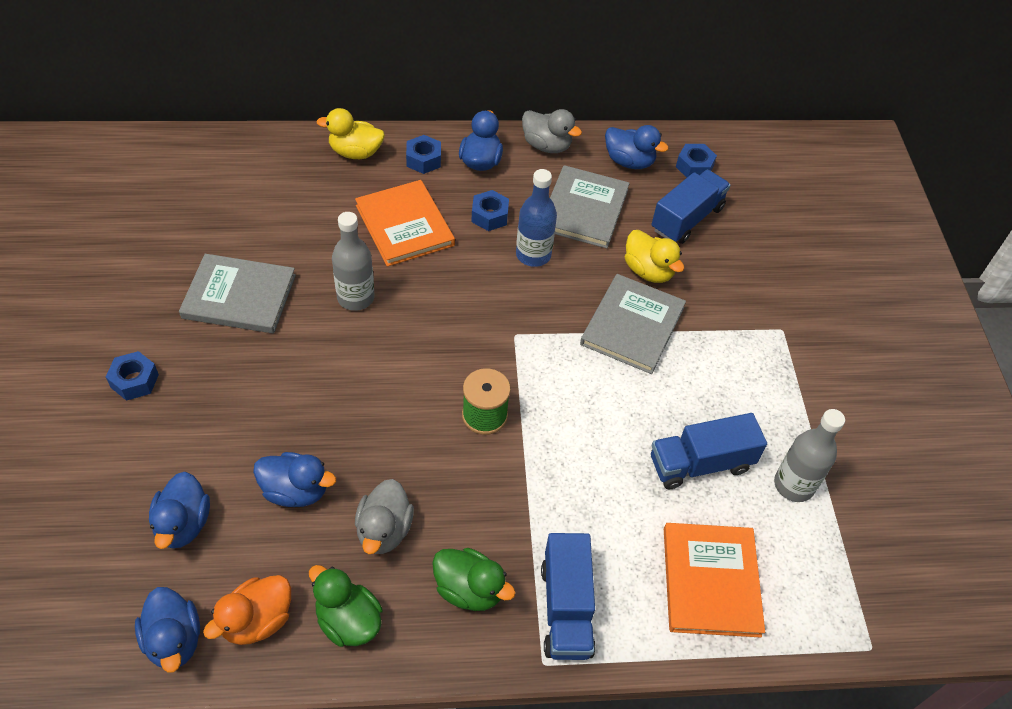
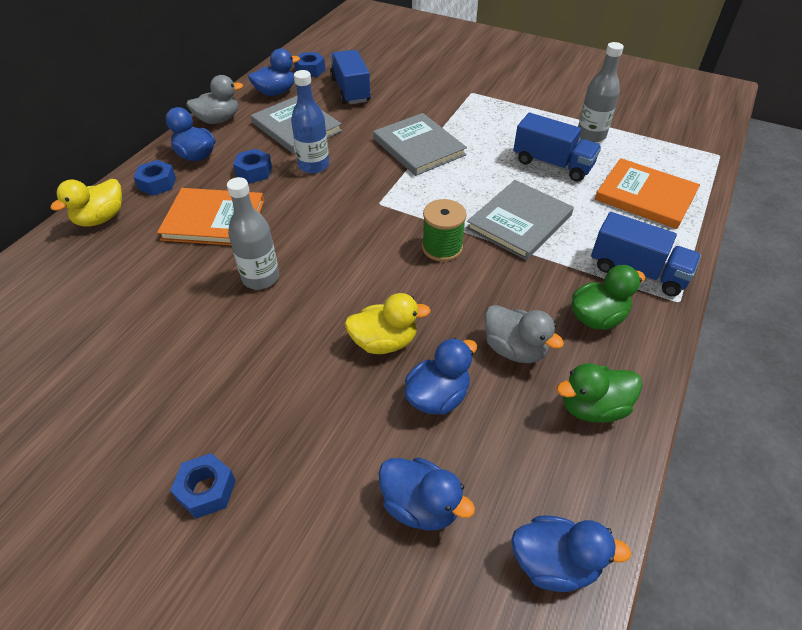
camera: 55 degrees left, 5 degrees down
(239, 296) = (180, 359): grey book -> grey book (519, 222)
(257, 621) = (563, 478): orange duck -> none
(648, 271) = (378, 122): yellow duck -> yellow duck (384, 342)
(700, 464) = (552, 164): blue truck -> blue truck turned 75 degrees counterclockwise

